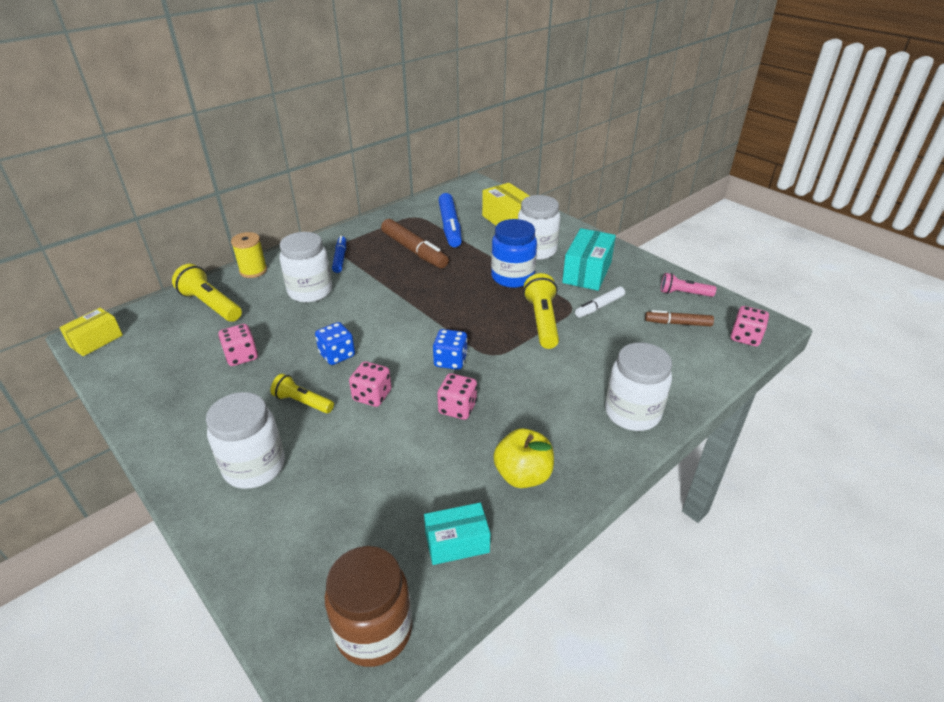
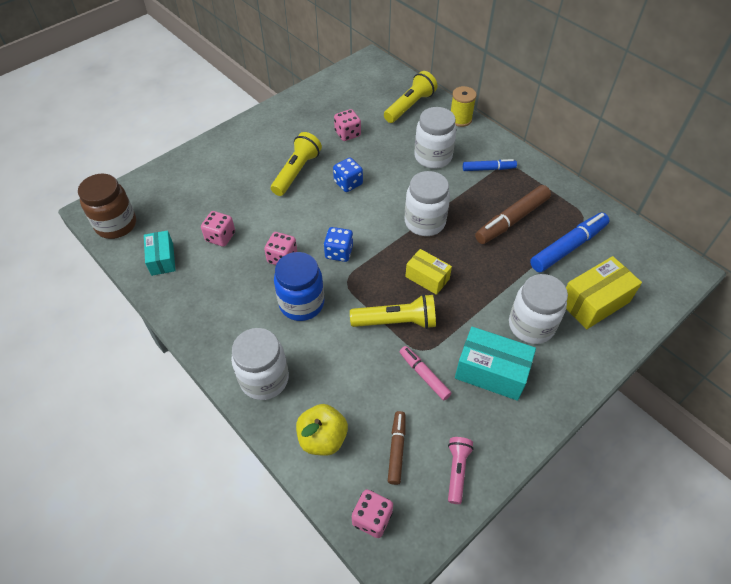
camera: 90 degrees right, 15 degrees up
(96, 340) = (365, 64): yellow box -> yellow box (427, 278)
(254, 467) = (240, 159): white jar -> white jar (424, 222)
(302, 402) = (296, 172): yellow flashlight -> yellow flashlight, size x1.57
(372, 396) = (300, 207): pink dice -> pink dice (220, 237)
(450, 227) = (568, 247): blue marker -> blue marker turned 150 degrees clockwise
(512, 277) = (472, 301): blue jar -> blue jar (301, 303)
(523, 475) = (209, 296): yellow apple -> yellow apple (322, 438)
(599, 306) = (424, 375): white marker -> pink marker

